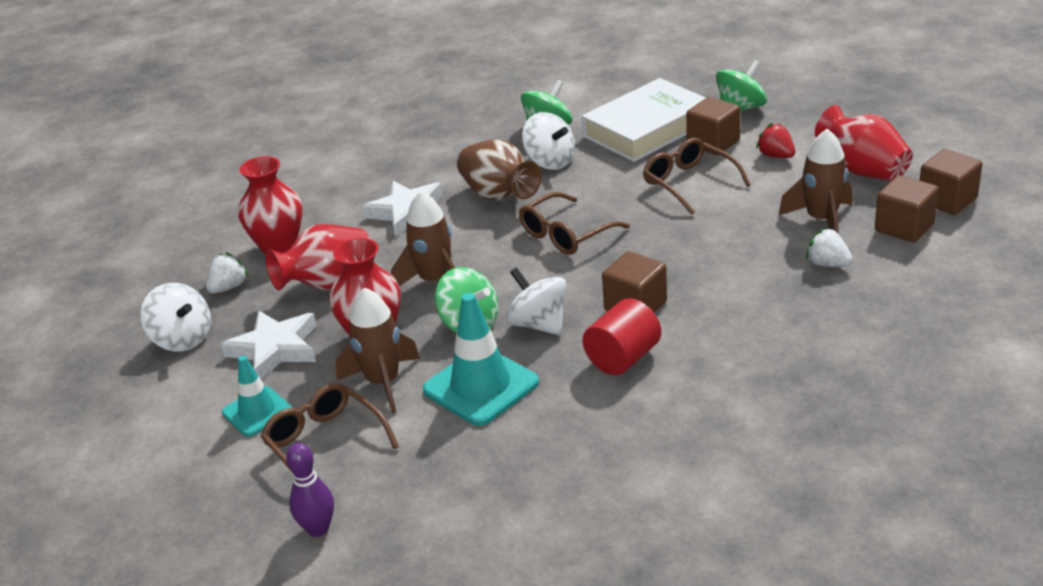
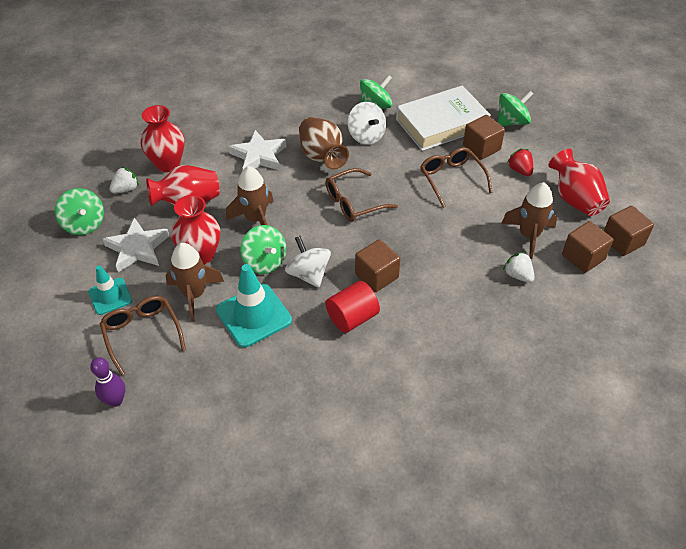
camera: 10 degrees right, 15 degrees up
(182, 339) = (84, 224): white spinning top -> green spinning top

